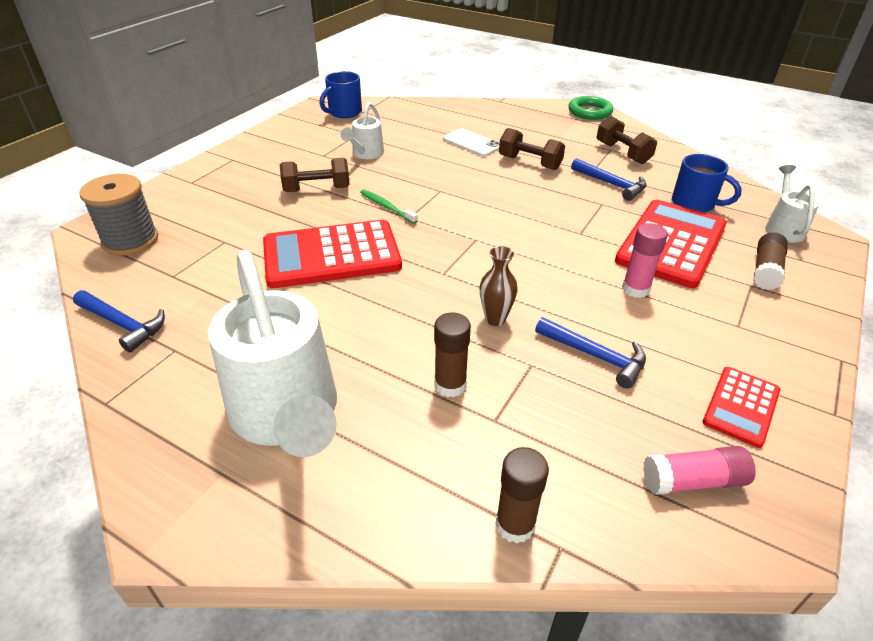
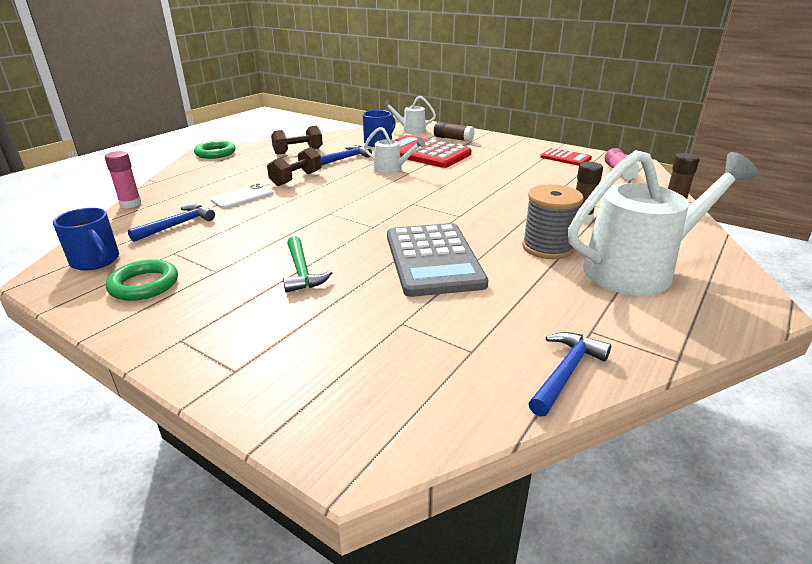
camera: 85 degrees left, 10 degrees down
(130, 240) = (391, 403): grey spool -> grey spool (547, 247)
(307, 134) = (144, 285): none -> green ring
(317, 189) = (302, 272): brown dumbbell -> green hammer
(331, 255) = (433, 260): red calculator -> grey calculator
(365, 154) = (231, 246): white watering can -> white watering can (392, 169)
(386, 207) = (352, 235): green toothbrush -> none
(495, 319) = (511, 202): brown vase -> none
(595, 356) = (539, 180): blue hammer -> blue hammer (177, 225)
(635, 289) = (473, 166): pink glue stick -> pink glue stick (130, 204)

